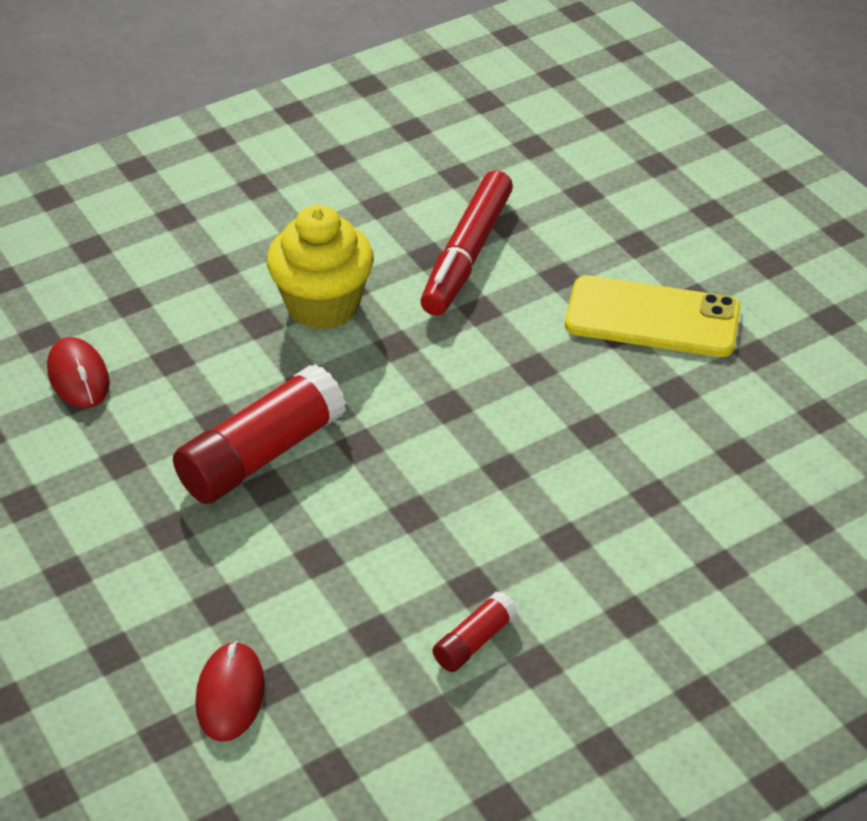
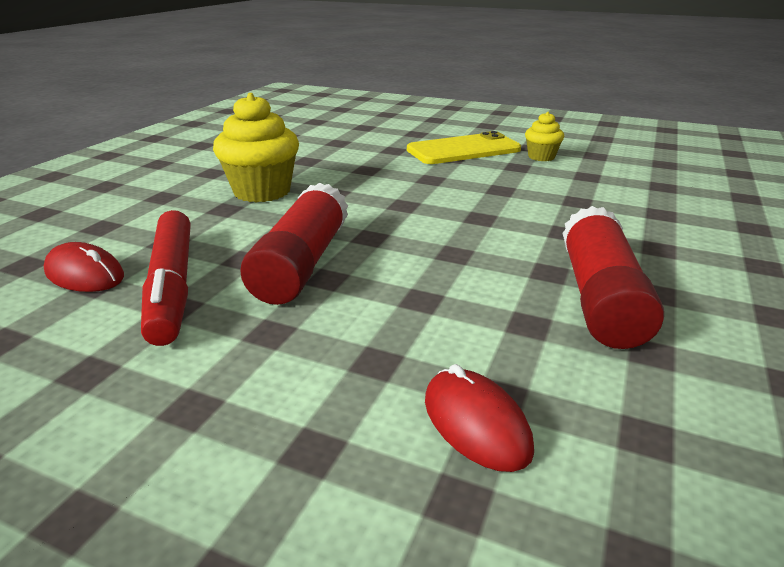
camera: 35 degrees left, 15 degrees down
(467, 255) = (330, 155): red marker -> red marker (172, 286)
(474, 641) = (600, 298): red glue stick -> red glue stick, size x2.07
(737, 384) = (541, 157): none -> yellow cupcake

